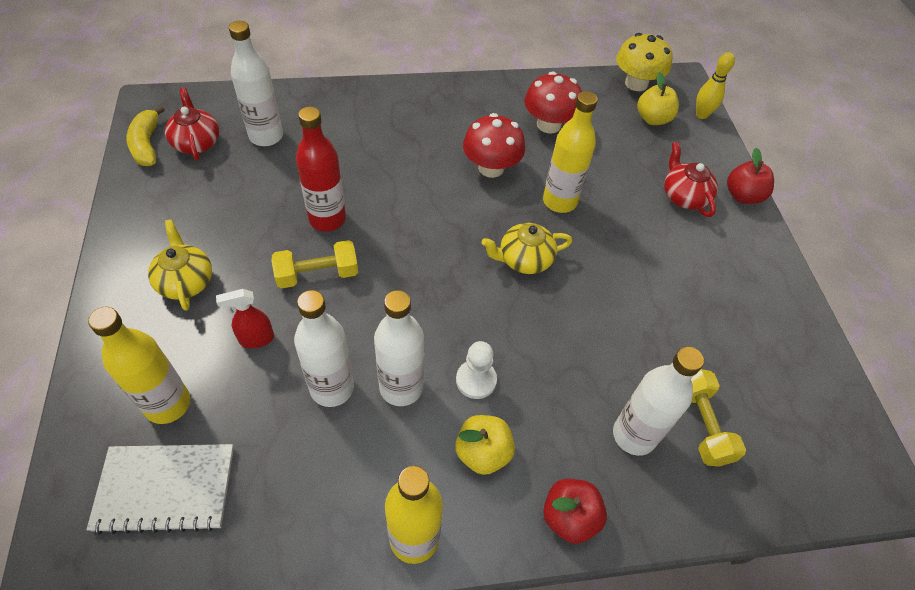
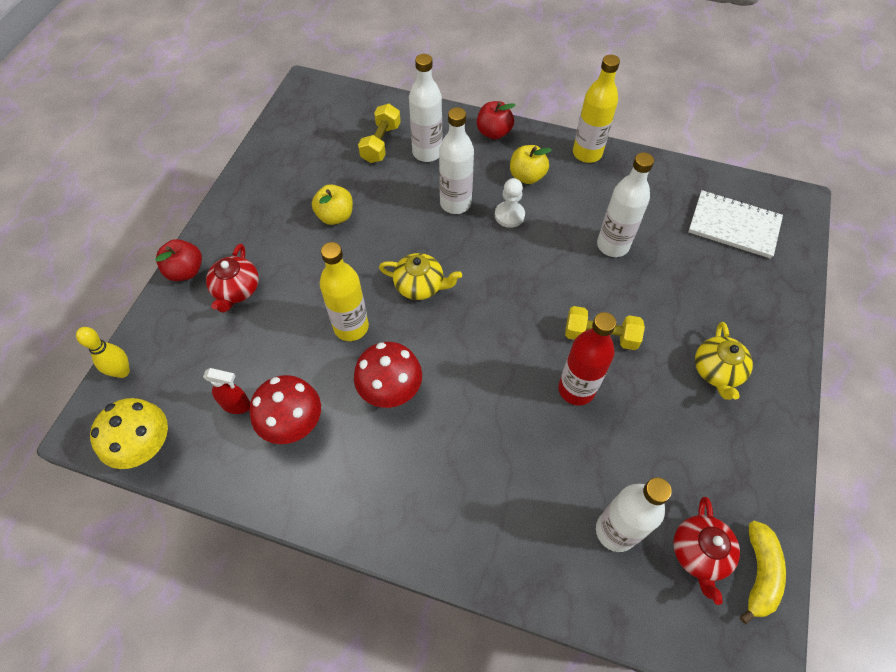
camera: 150 degrees left, 5 degrees up
(168, 404) = (732, 275): yellow bottle -> none
(256, 339) = (662, 299): red spray bottle -> red spray bottle (237, 405)
(401, 387) = (563, 229): white bottle -> white bottle (455, 203)
(653, 119) = (177, 386): yellow apple -> yellow apple (335, 216)

